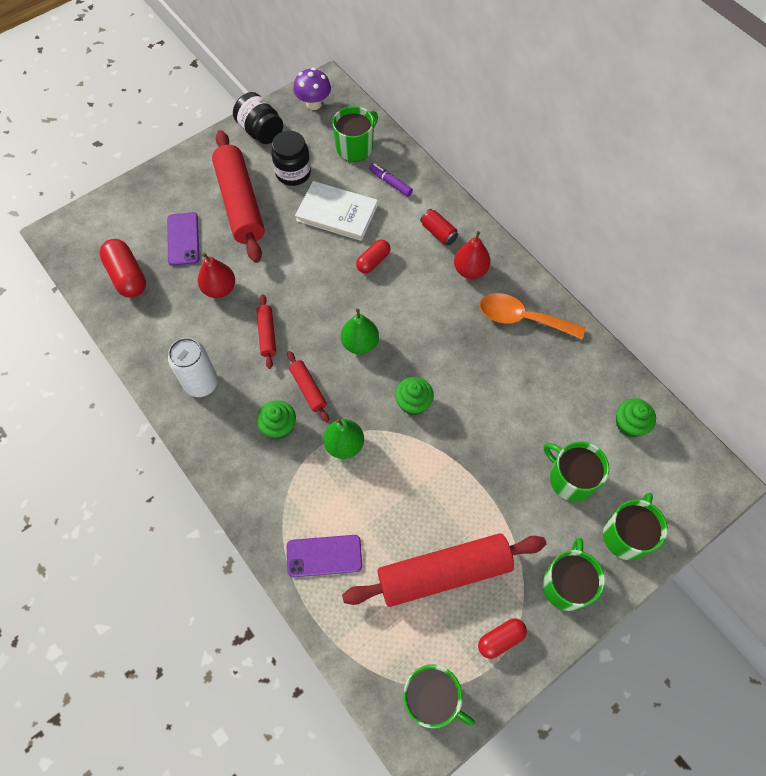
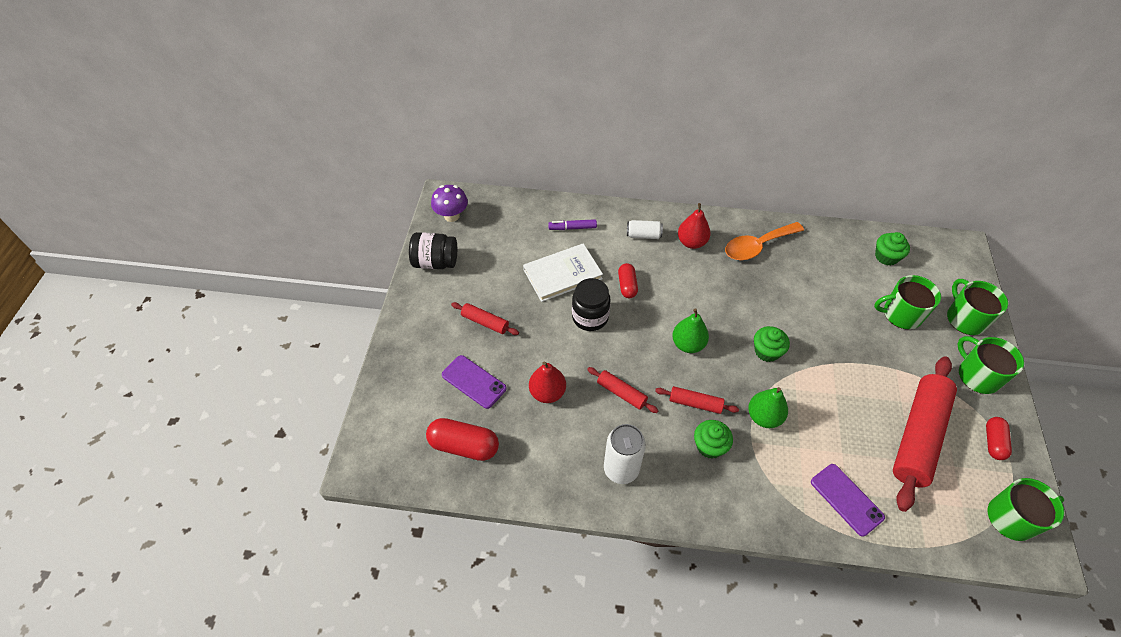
camera: 45 degrees left, 10 degrees down
(240, 203) = (485, 322): red rolling pin -> red rolling pin, size x0.46
(293, 173) = (497, 272): black jar -> black jar (590, 317)
(324, 556) = (846, 499): purple phone -> purple phone turned 75 degrees counterclockwise
(355, 147) = (519, 223): green mug -> none
(438, 233) = (643, 235): red can -> white can

